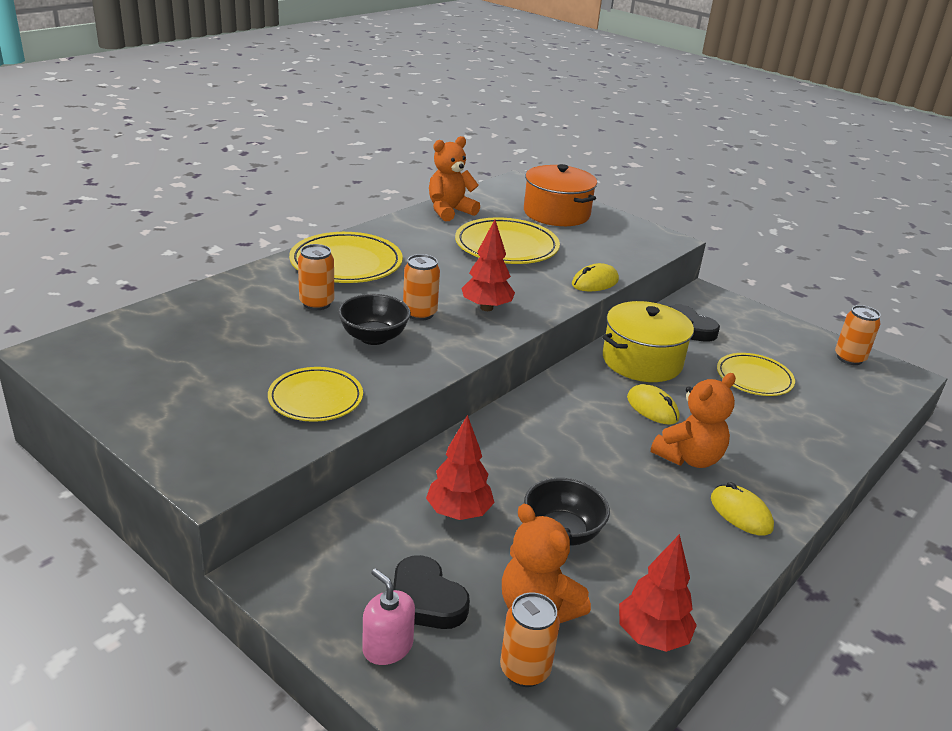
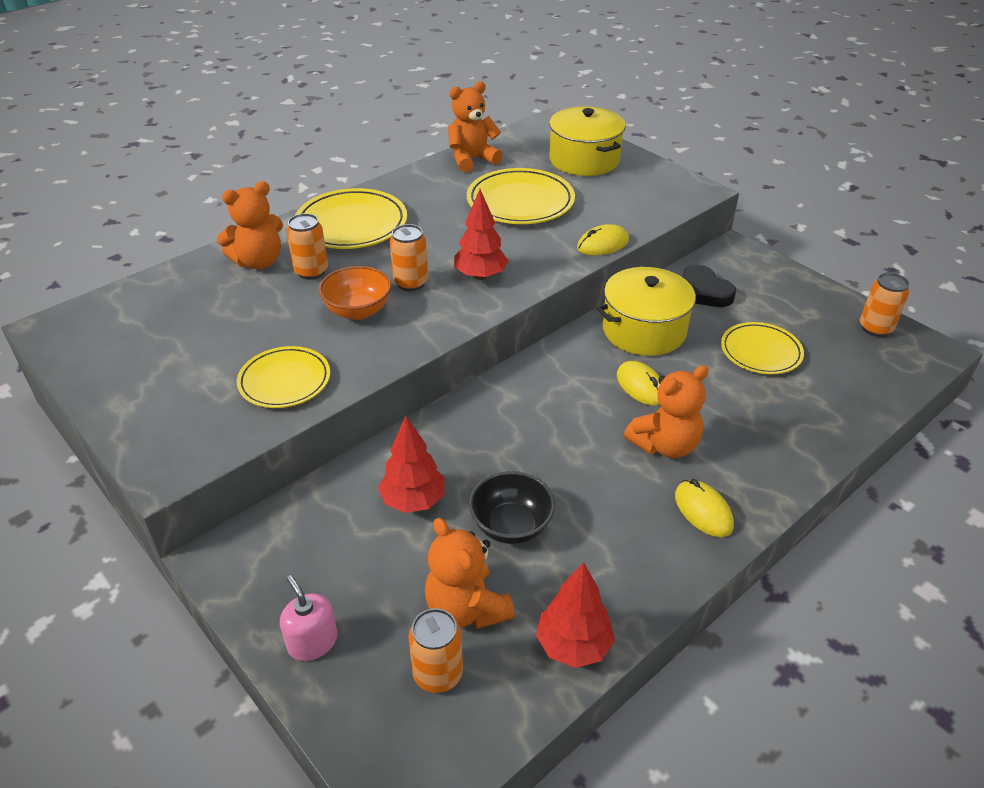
camera: 10 degrees right, 10 degrees up
(260, 294) = (259, 262): none -> orange teddy bear
(373, 337) = (358, 311): black bowl -> orange bowl
(425, 599) = (359, 594): black heart -> none
(556, 213) = (584, 160): orange pot -> yellow pot

